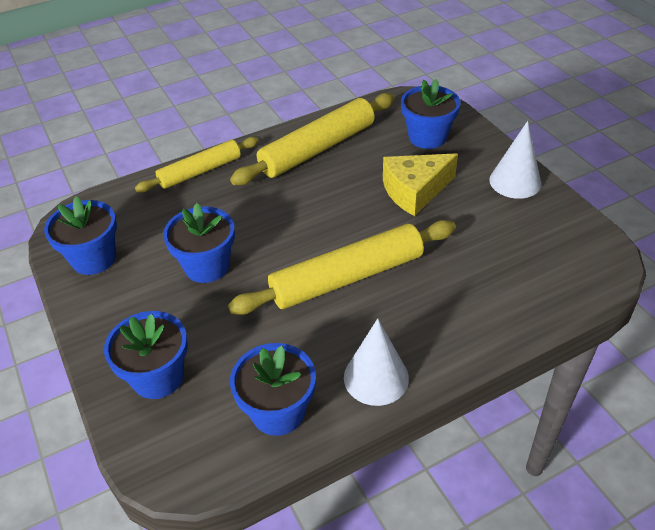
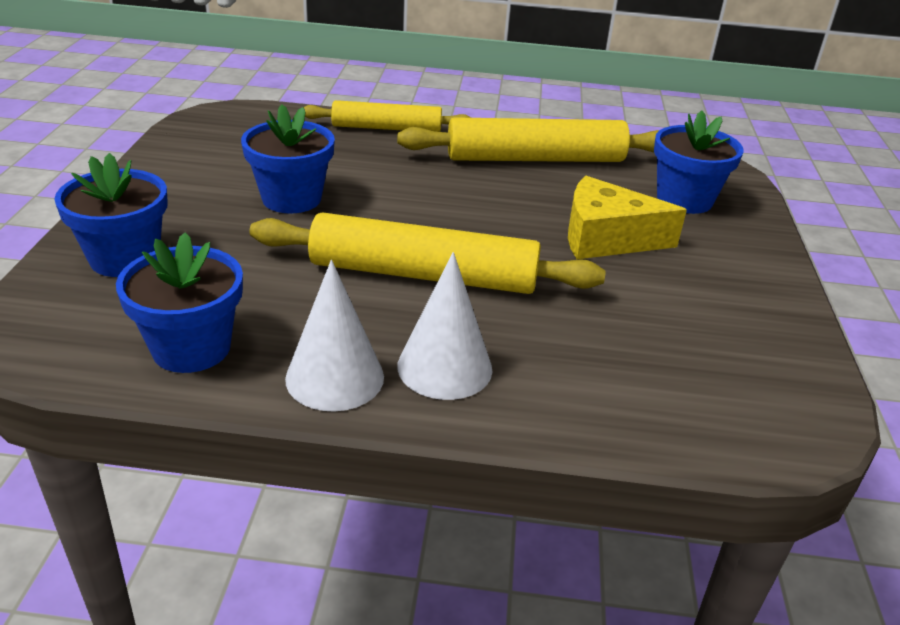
camera: 30 degrees right, 10 degrees down
(93, 258) = (200, 148): blue flower pot -> none
(515, 181) = (757, 285): white cone -> white cone (444, 367)

